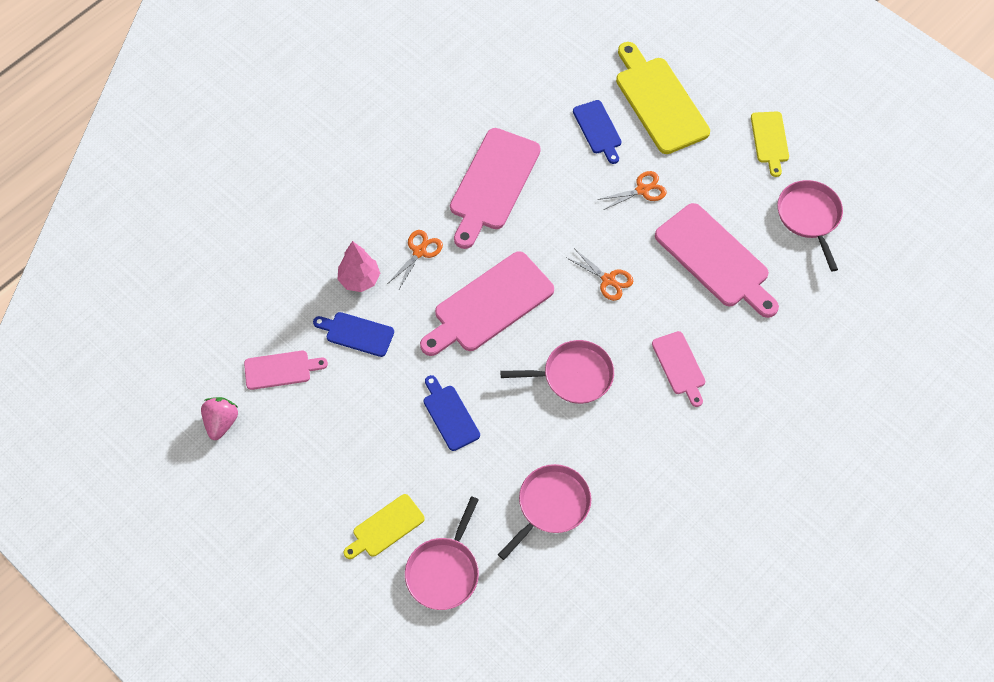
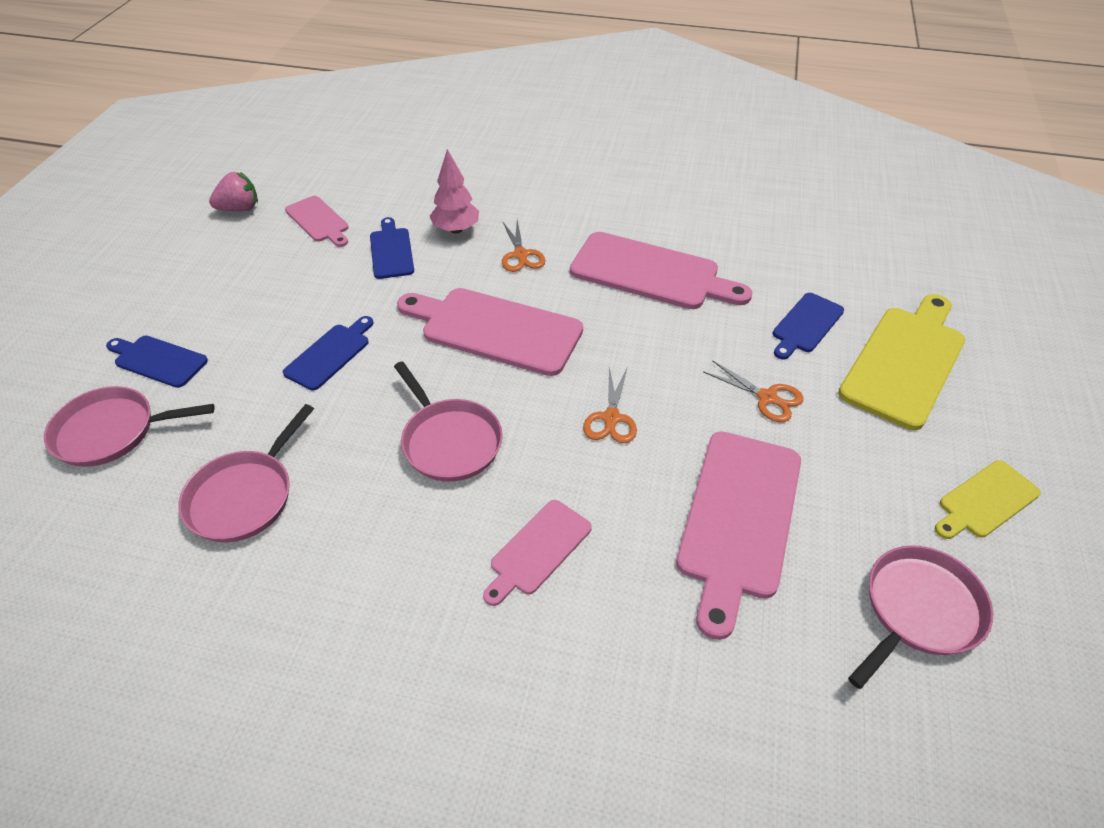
camera: 60 degrees right, 15 degrees down
(386, 527) = (158, 360): yellow cutting board -> blue cutting board
(419, 252) = (521, 255): orange scissors -> orange scissors turned 75 degrees clockwise
(493, 183) = (651, 273): pink cutting board -> pink cutting board turned 150 degrees counterclockwise
(551, 505) = (244, 497): pink pan -> pink pan turned 105 degrees clockwise

